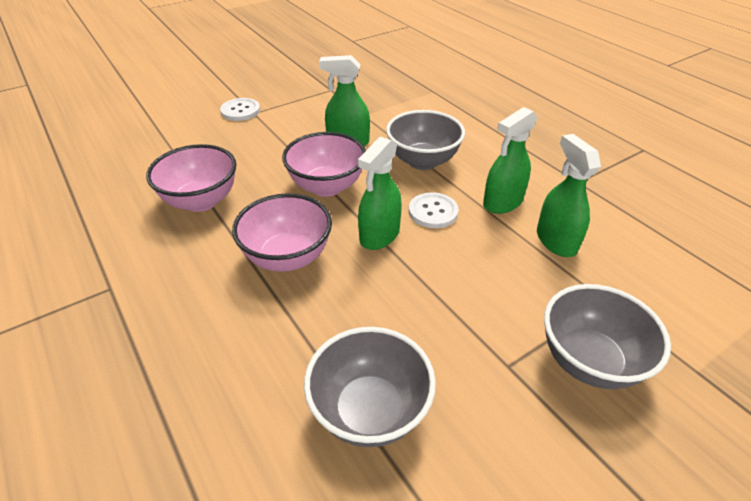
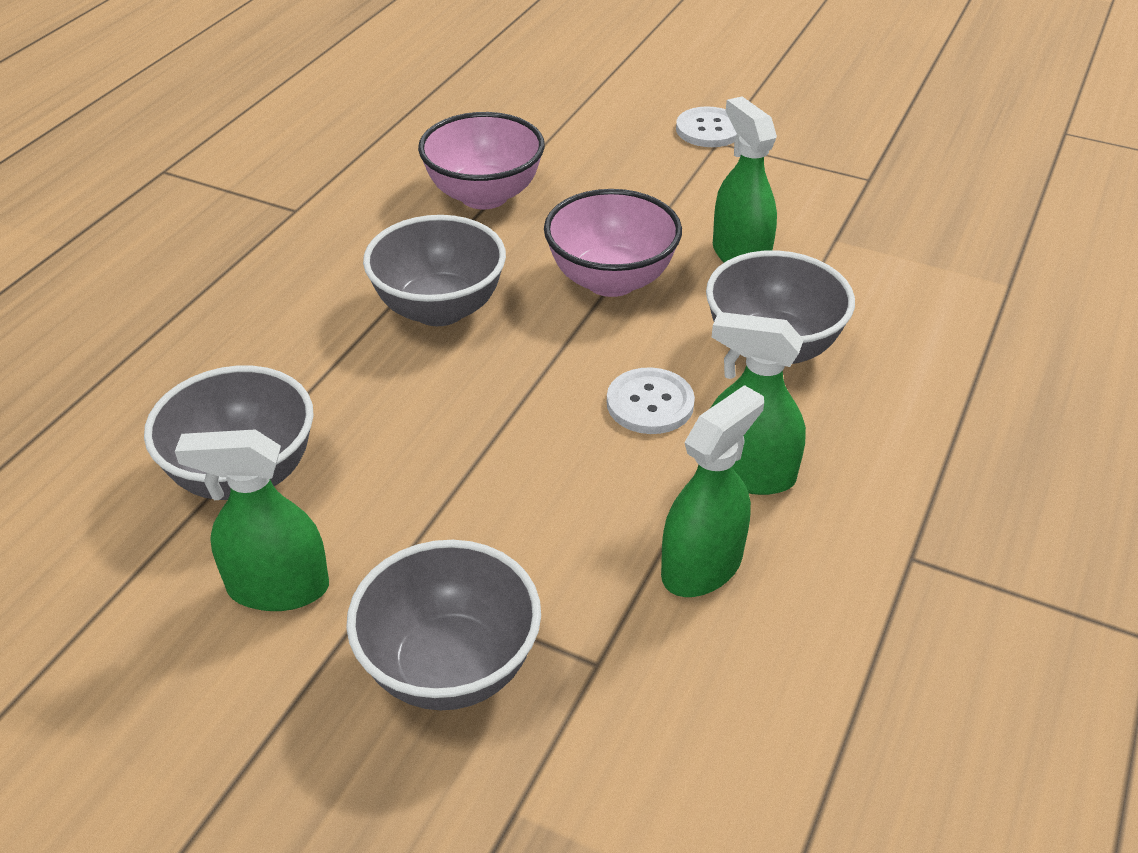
camera: 60 degrees right, 0 degrees up
(287, 257) = (439, 309): pink bowl -> grey bowl
(379, 235) = (548, 370): green spray bottle -> green spray bottle (277, 587)

